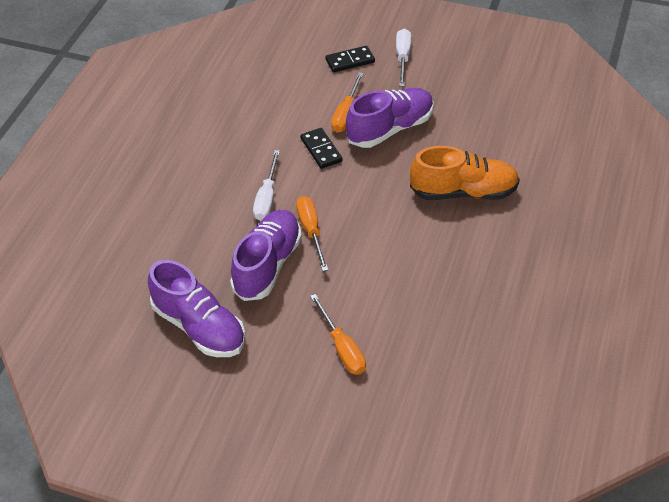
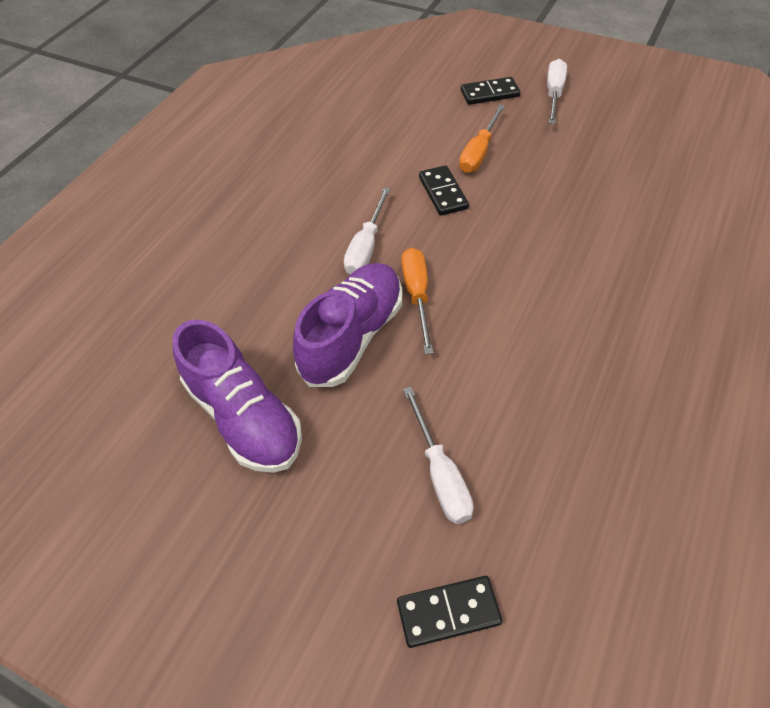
camera: 10 degrees right, 5 degrees up
(342, 348) = (440, 474): orange screwdriver -> white screwdriver
(356, 425) = (448, 612): none -> black domino
(390, 129) = (533, 174): purple shoe -> none
(463, 192) = (627, 261): orange shoe -> none

